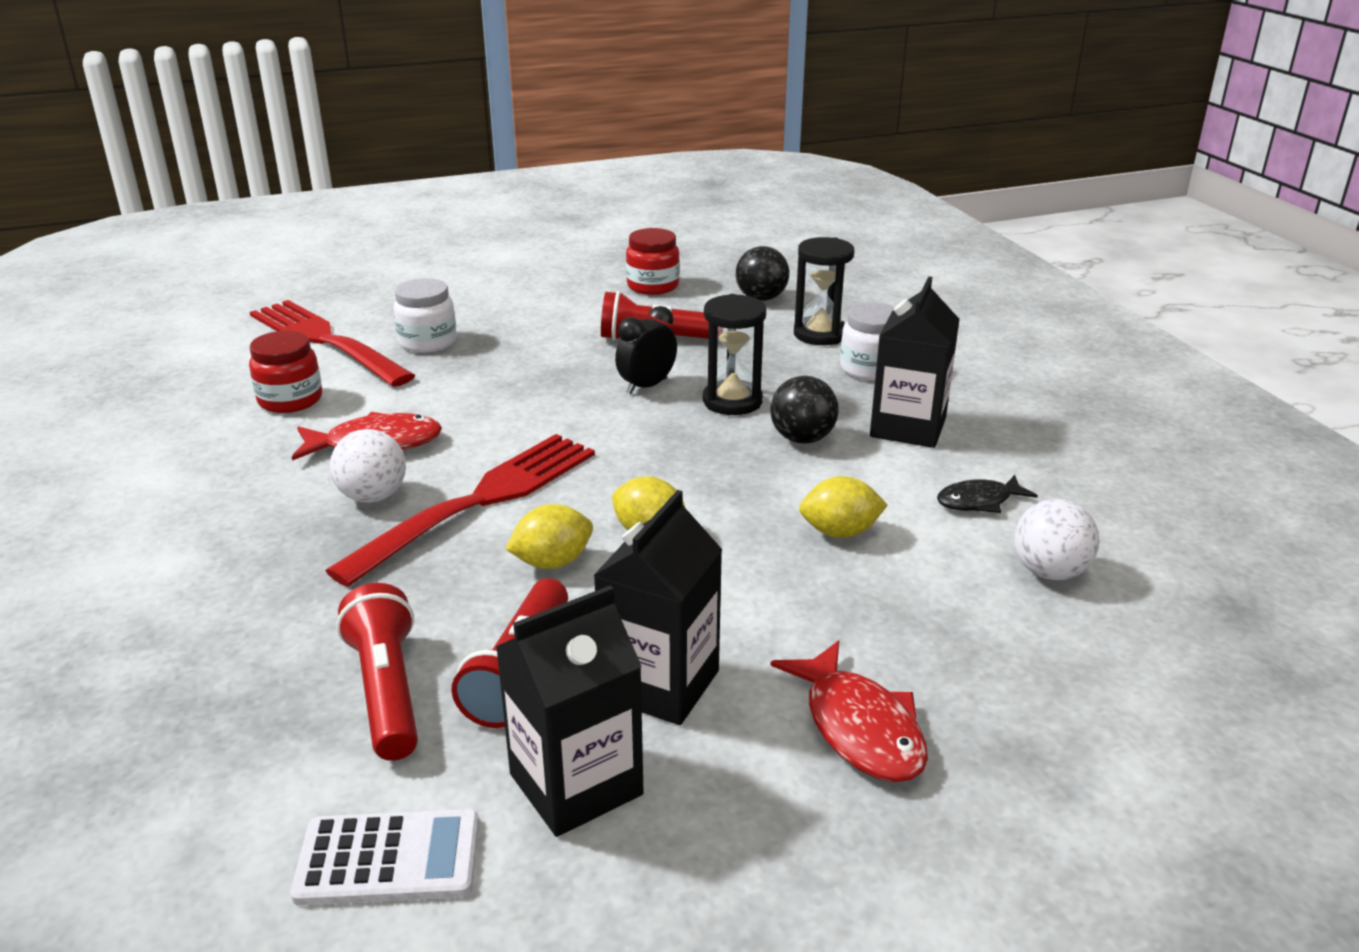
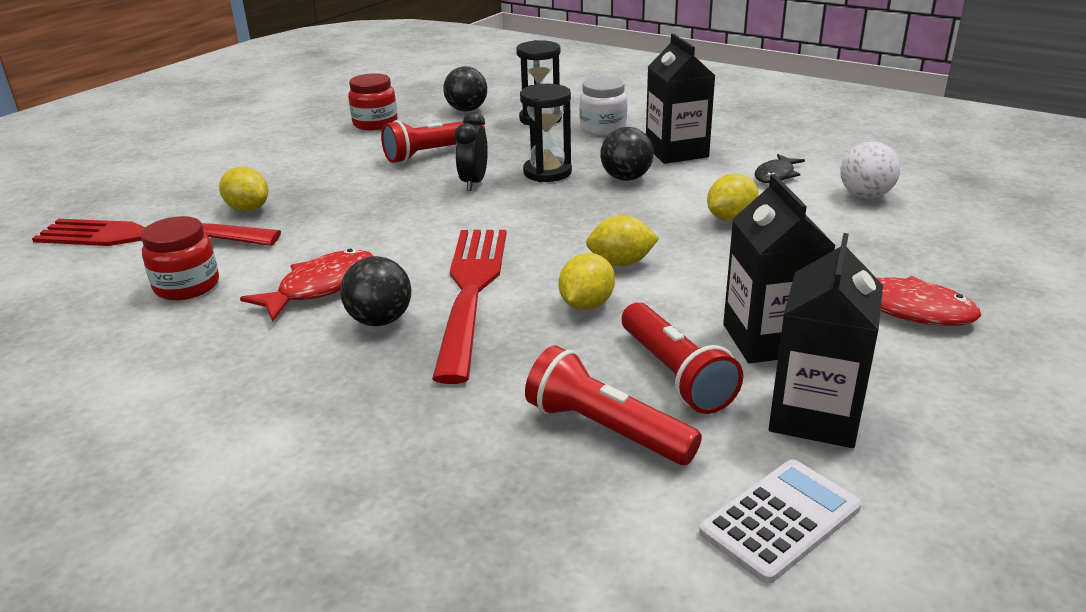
camera: 35 degrees left, 0 degrees up
(373, 496) = (380, 320): white ball -> black ball
(427, 342) = (248, 209): white jar -> yellow lemon

